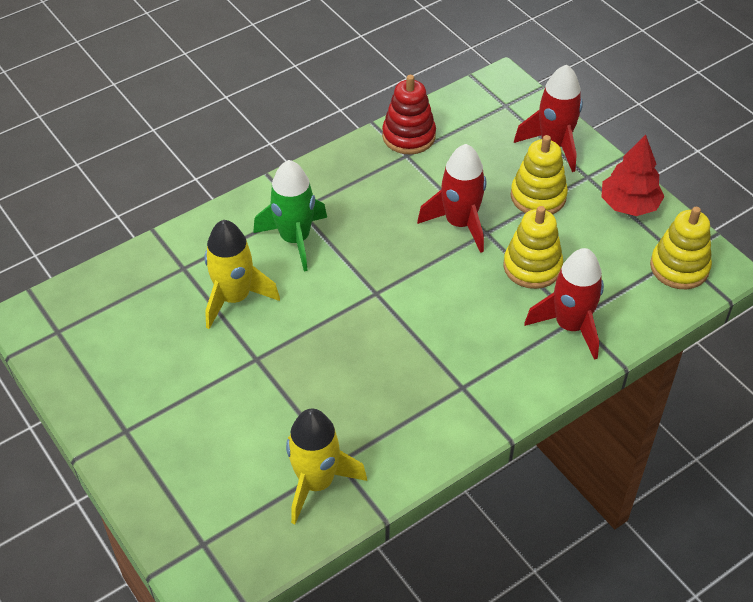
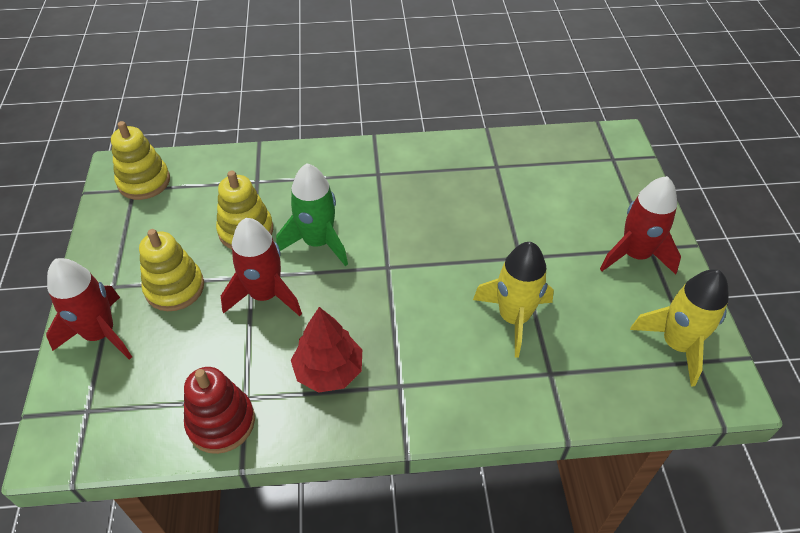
camera: 150 degrees left, 0 degrees up
(295, 239) = (424, 352): green rocket -> green rocket (318, 242)
(316, 482) = (519, 161): yellow rocket -> yellow rocket (676, 345)
(570, 326) = (265, 178): red rocket -> red rocket (635, 255)
(629, 205) = (114, 244): red tree -> red tree (329, 370)

